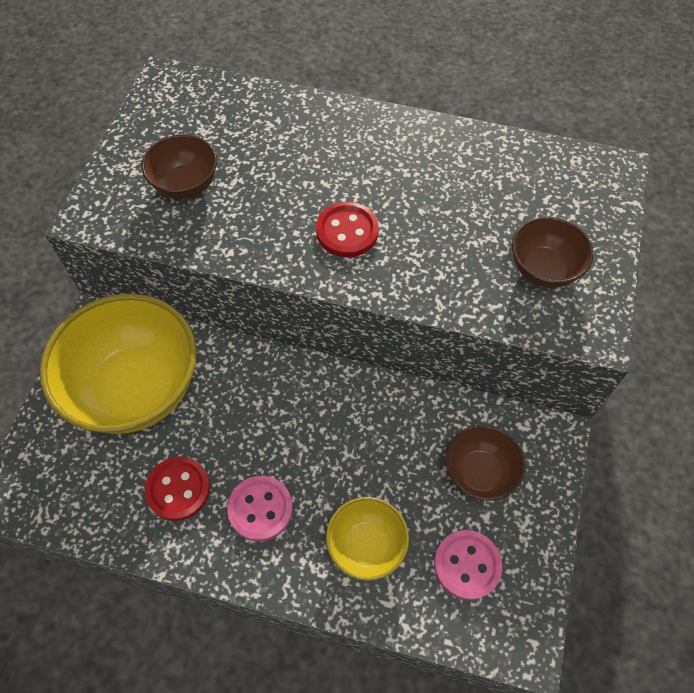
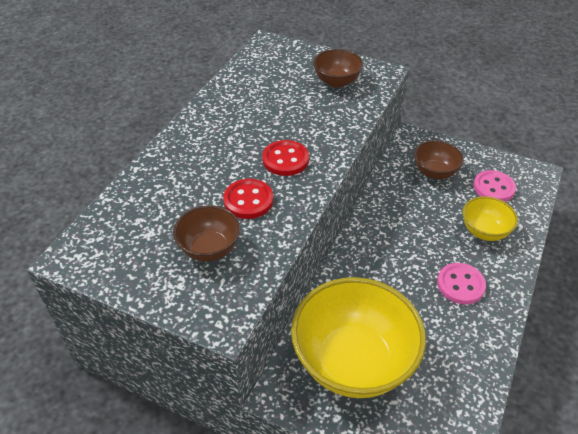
camera: 80 degrees left, 15 degrees down
(178, 489) = (445, 335): red button -> red button (248, 200)

